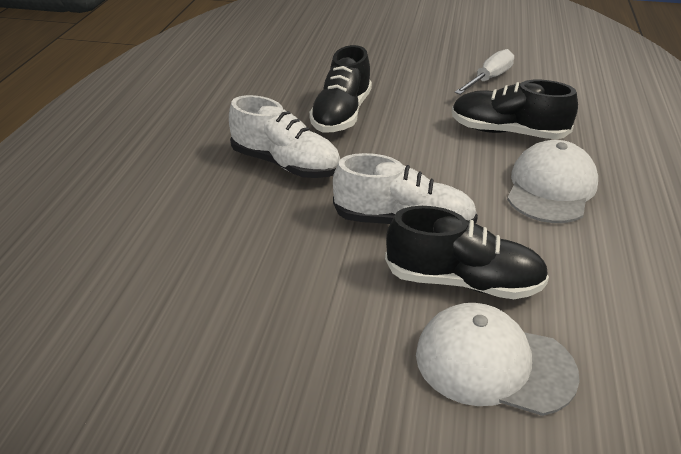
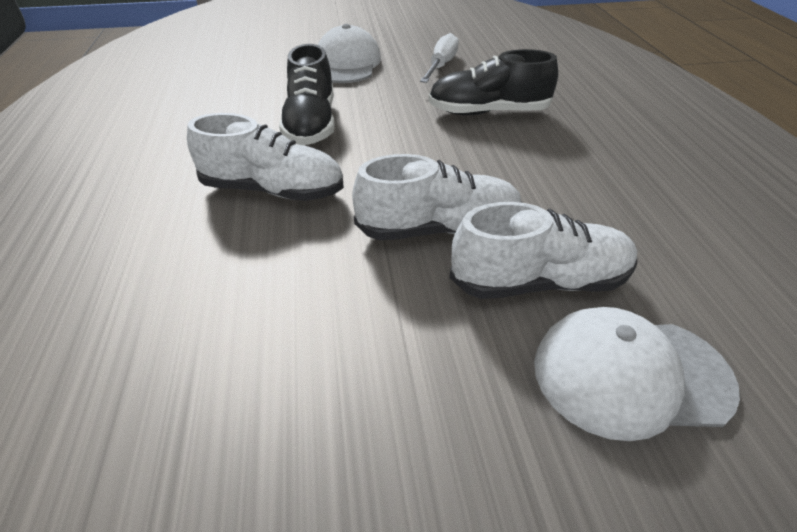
camera: 20 degrees left, 5 degrees up
(463, 282) = (539, 282): black shoe -> white shoe
(551, 188) = (561, 159): white cap -> white cap (346, 64)

